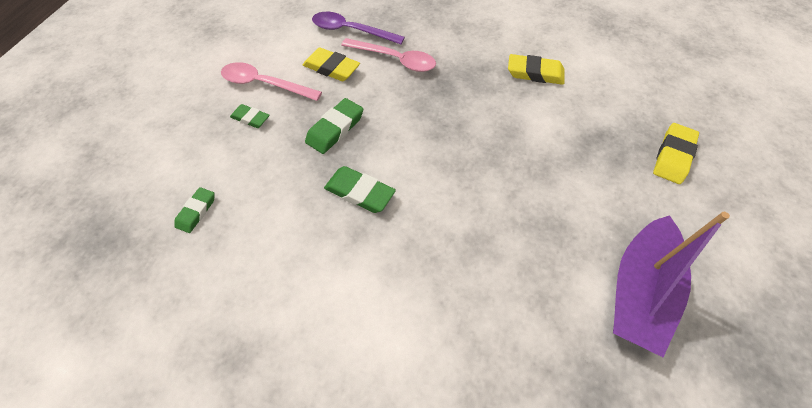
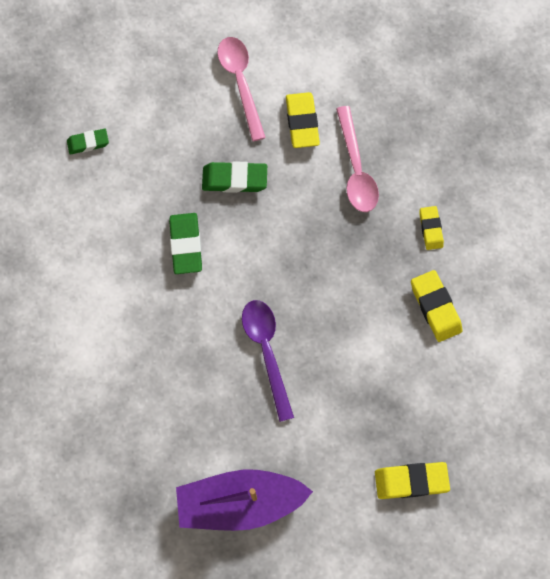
camera: 55 degrees right, 15 degrees up
(250, 118) = (196, 104): green eraser -> none
(351, 31) = (365, 101): purple spoon -> purple spoon (267, 352)
(474, 47) = (430, 229): none -> yellow eraser

